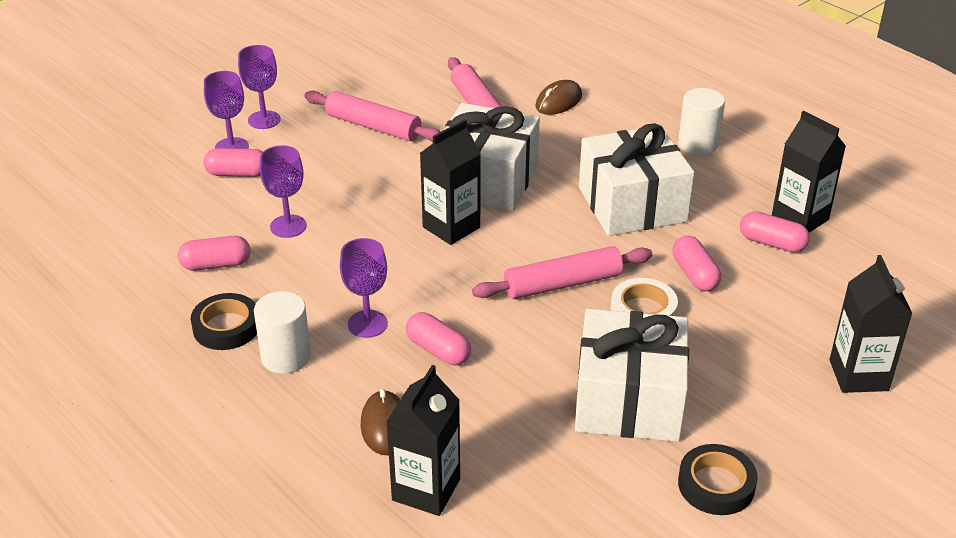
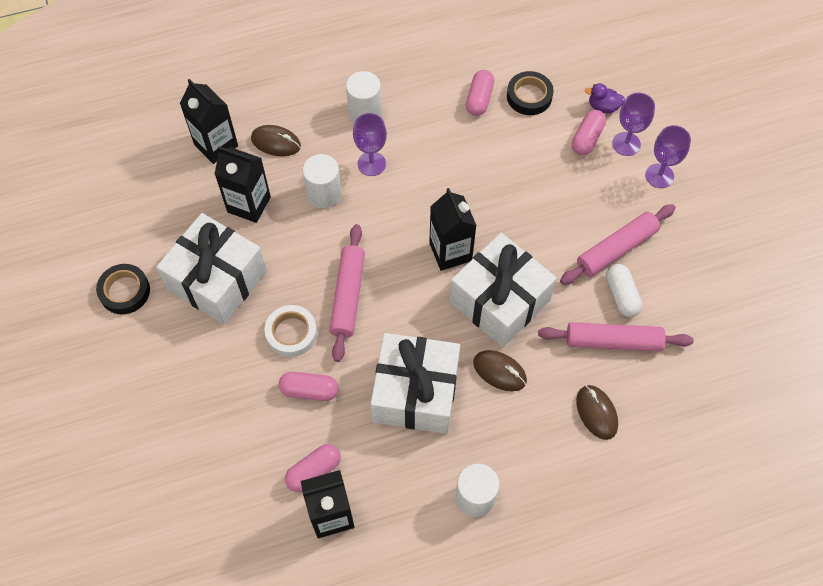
camera: 115 degrees right, 25 degrees up
(185, 172) = (603, 107): none -> purple duck
(226, 327) = (410, 89): black tape -> black tape (529, 96)
(288, 226) = (503, 151): purple goblet -> none
(425, 113) = (621, 295): none -> white capsule
(438, 350) = (324, 193): pink capsule -> white cylinder
(564, 161) = (499, 371): none -> brown mouse
(858, 375) = (151, 436): black carton -> black carton (249, 204)

